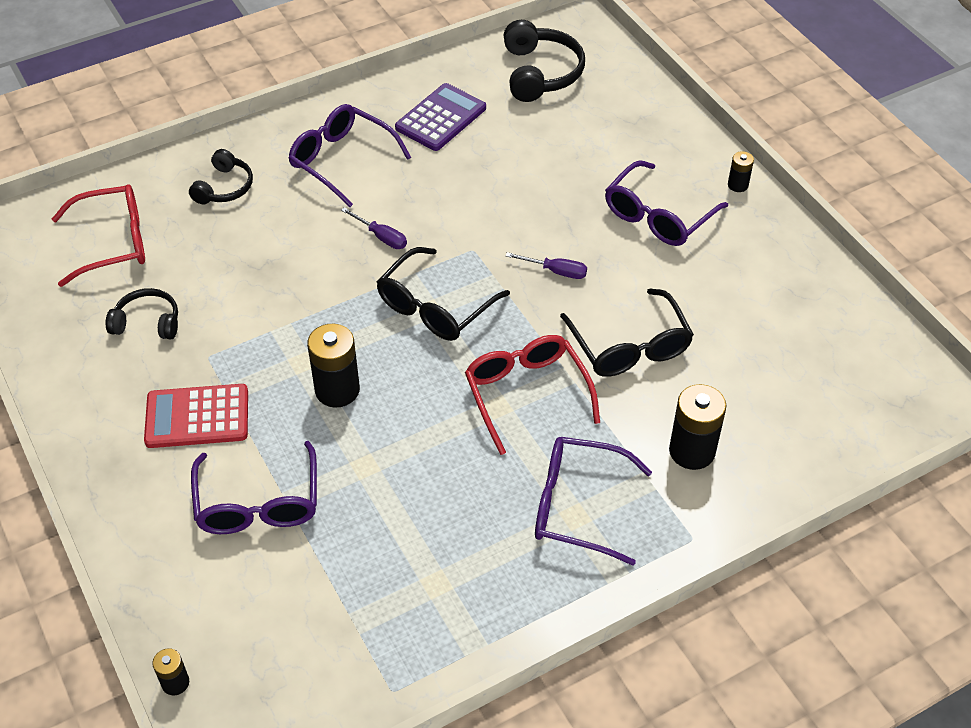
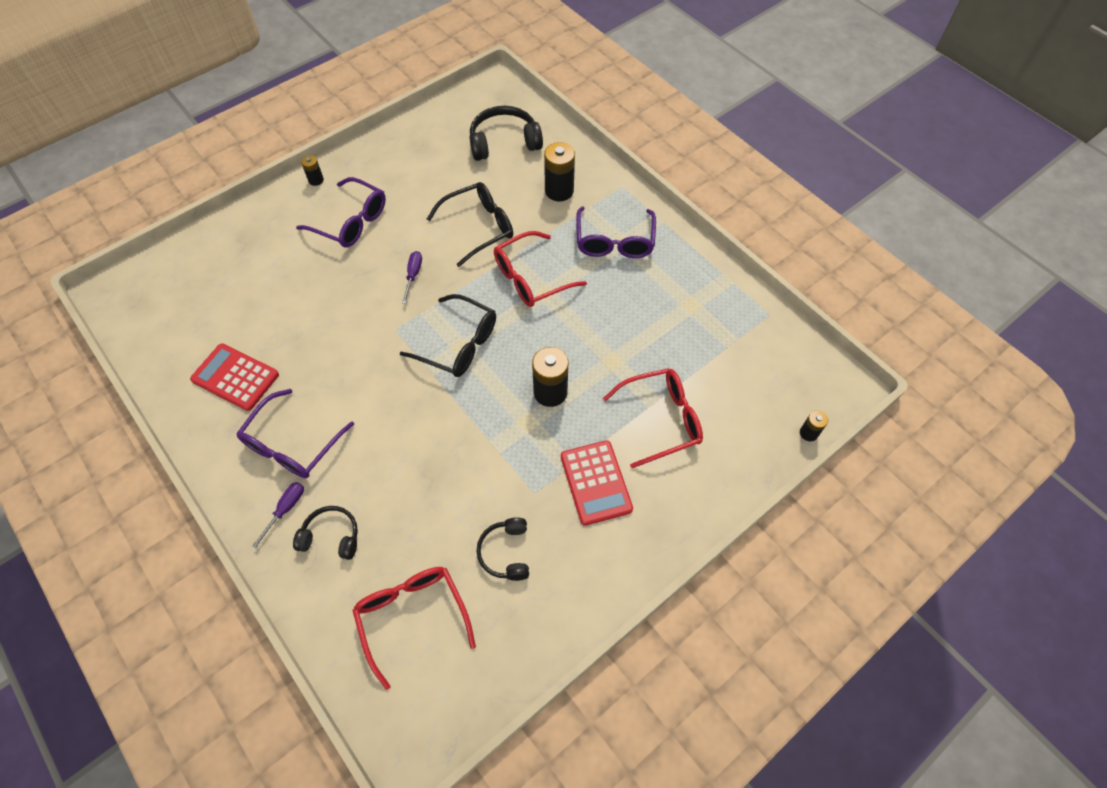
camera: 100 degrees left, 10 degrees up
(258, 503) = (661, 419): purple glasses -> red glasses
(381, 237) = (386, 394): purple screwdriver -> purple screwdriver (285, 509)
(440, 118) = (235, 377): purple calculator -> red calculator
(540, 73) = (177, 313): black headphones -> black headphones (504, 142)

